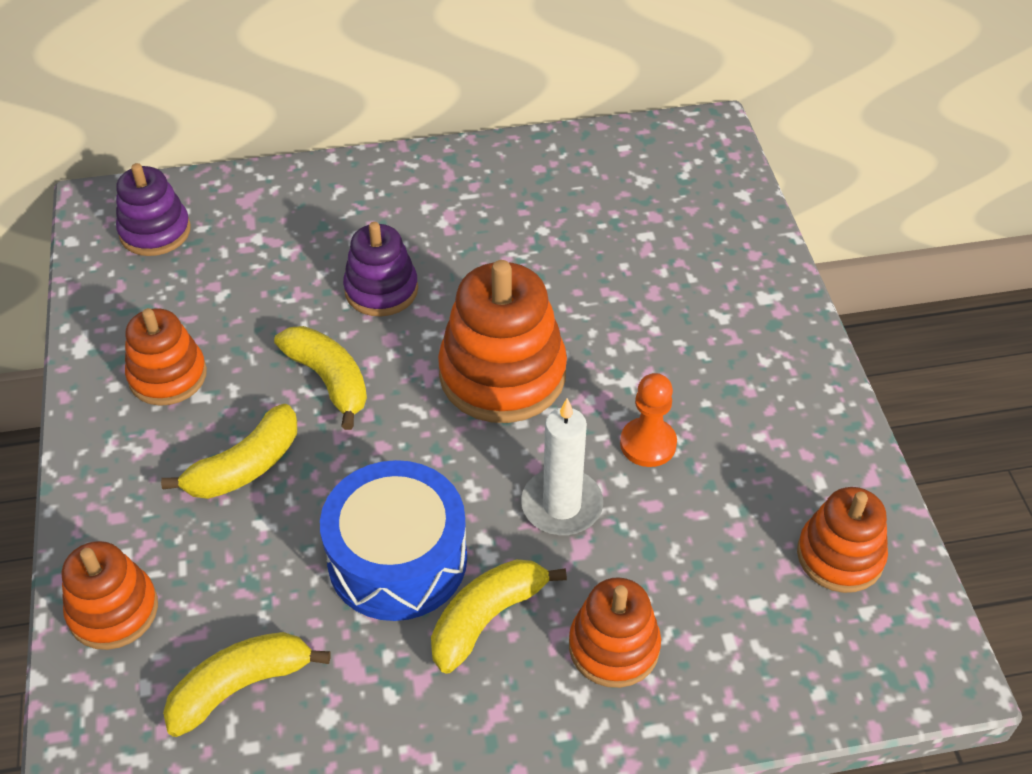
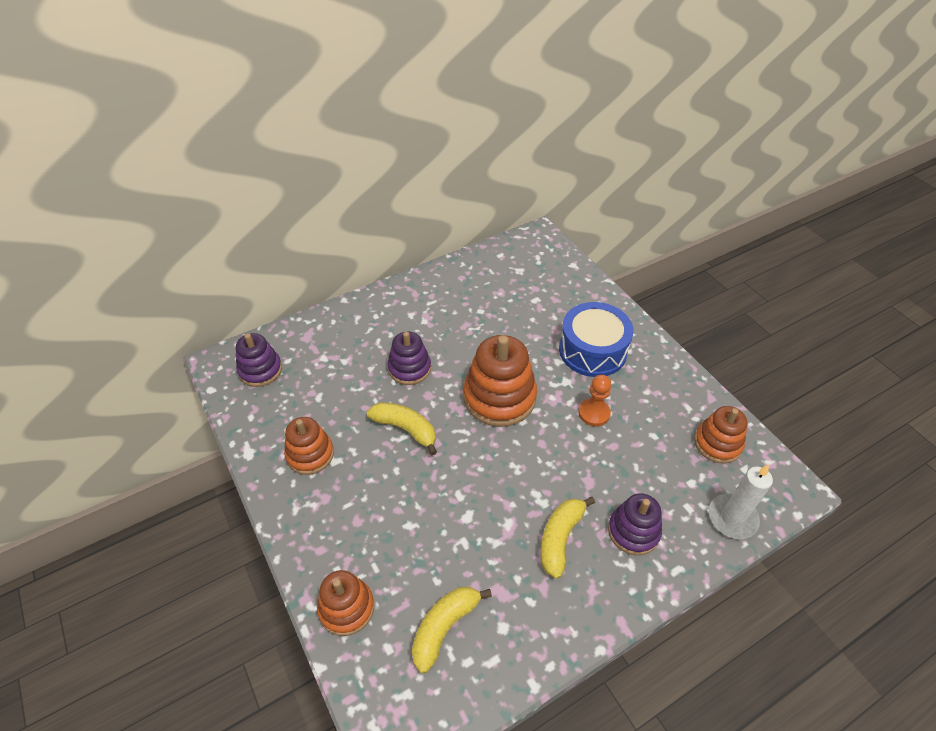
camera: 20 degrees left, 0 degrees up
(245, 467) = (382, 494): yellow banana -> none
(397, 559) = (495, 521): blue drum -> blue drum (592, 350)
(562, 505) = (567, 461): white candle -> white candle (732, 518)
(614, 647) = (633, 531): orange stacking toy -> purple stacking toy

